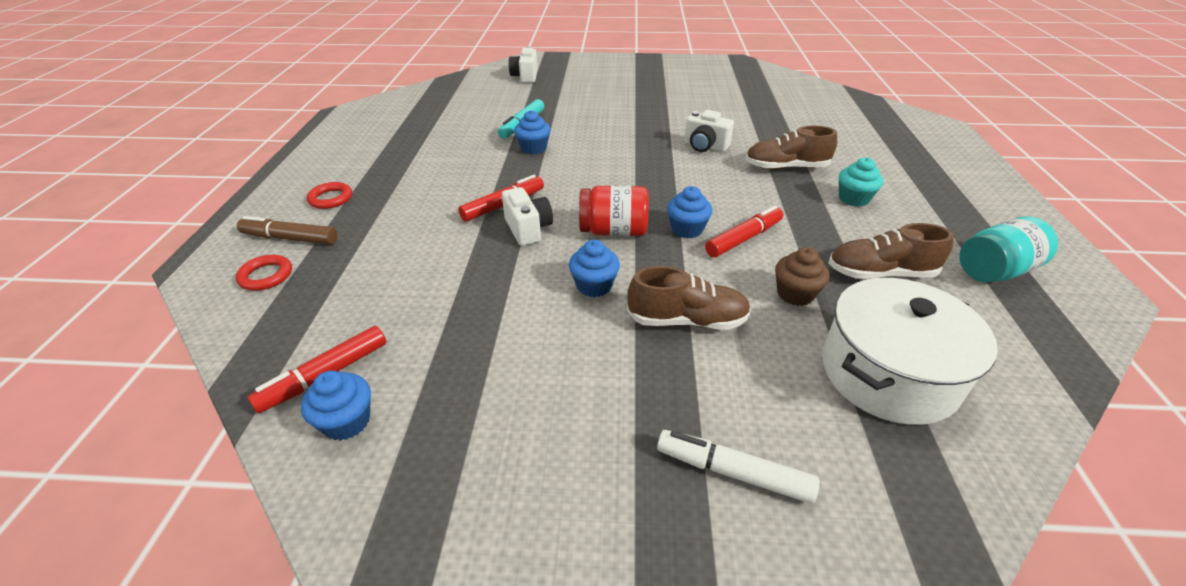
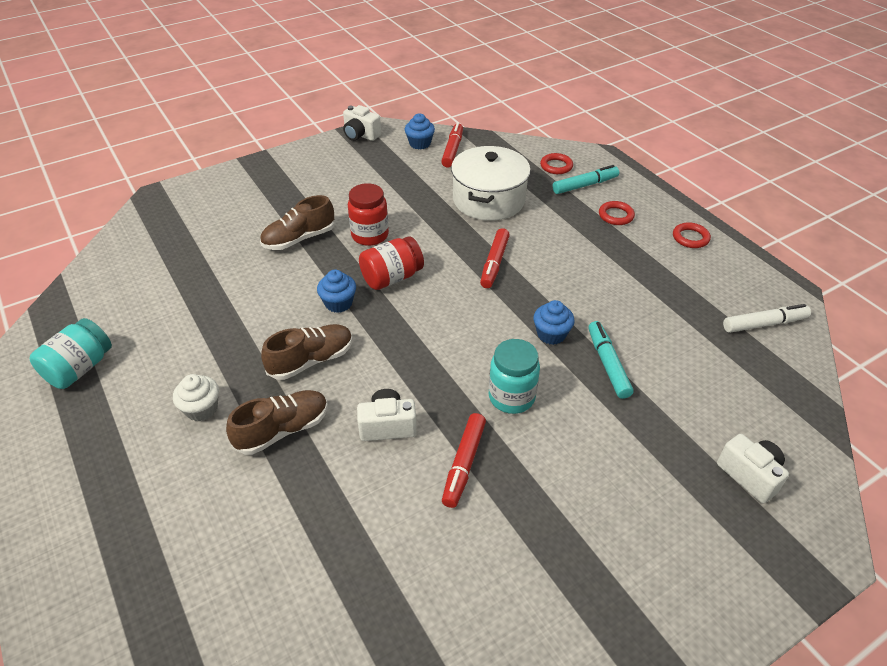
camera: 145 degrees right, 5 degrees up
(290, 238) = (585, 185): brown marker -> turquoise marker
(319, 160) = (690, 238): none -> red ring
(528, 229) = (452, 253): white camera -> white camera (360, 135)
(594, 286) = (370, 235): blue cupcake -> red jar
(606, 132) = (511, 397): none -> turquoise jar
(733, 472) = (244, 189): white marker -> white marker (764, 324)
(744, 239) = (289, 314): red marker -> red marker (463, 464)
(795, 294) = (237, 283): brown cupcake -> none
(853, 199) = (202, 409): turquoise cupcake -> white cupcake
(880, 273) = (176, 326): brown shoe -> brown shoe (311, 360)
(888, 373) = (172, 256): white pot -> white pot (488, 200)

